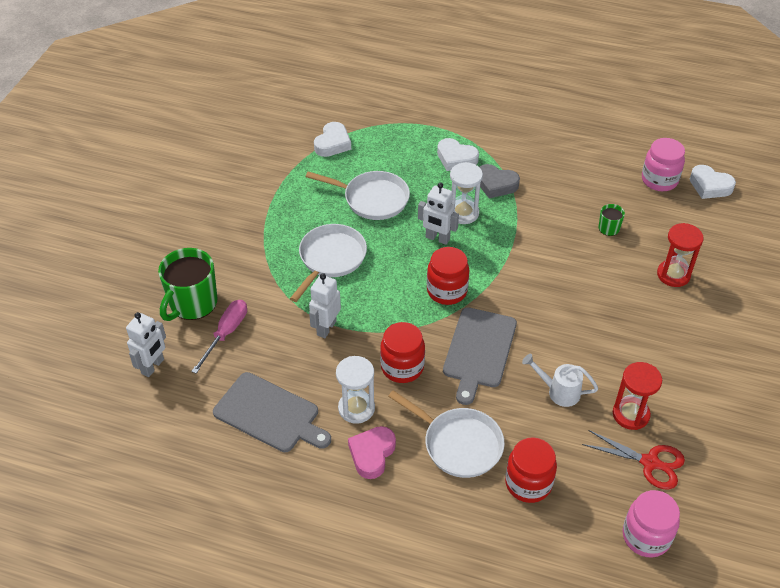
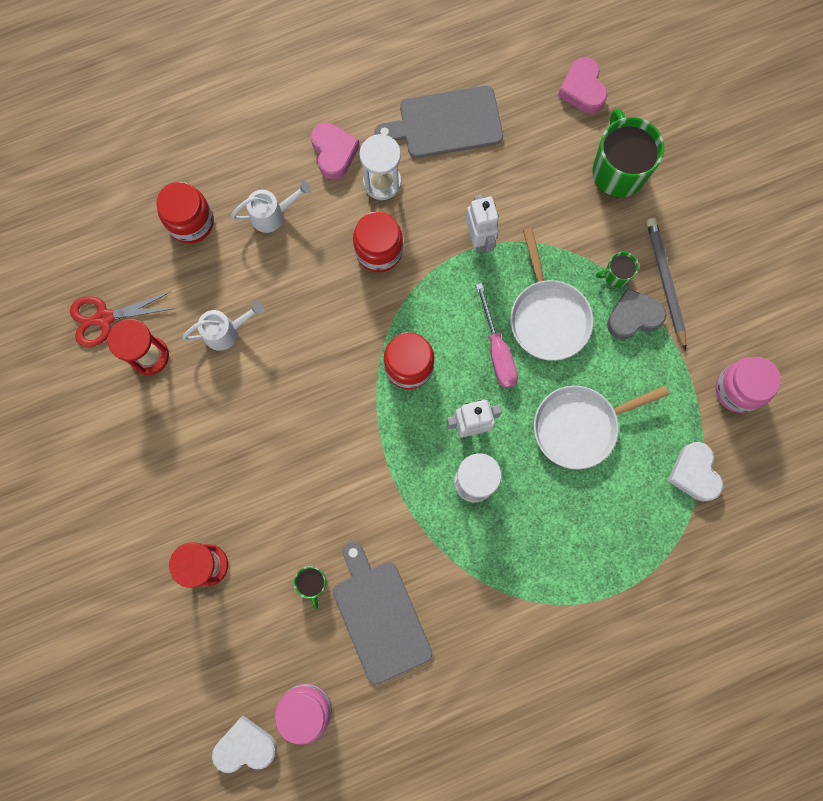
camera: 140 degrees right, 30 degrees up
(153, 366) = (582, 89): white robot -> pink heart
(226, 333) = (557, 165): pink screwdriver -> pink screwdriver (497, 350)
(239, 229) = (665, 282): none -> grey pencil
(264, 252) = (616, 275): none -> green mug
(456, 158) = (547, 560): white heart -> none
(458, 444) = (273, 214): white pan -> white watering can
(479, 351) = (327, 320): grey cutting board -> grey cutting board (380, 616)
(496, 184) = (474, 553): grey heart -> grey heart (633, 317)
(646, 536) = (69, 246): pink jar -> pink jar (738, 389)

